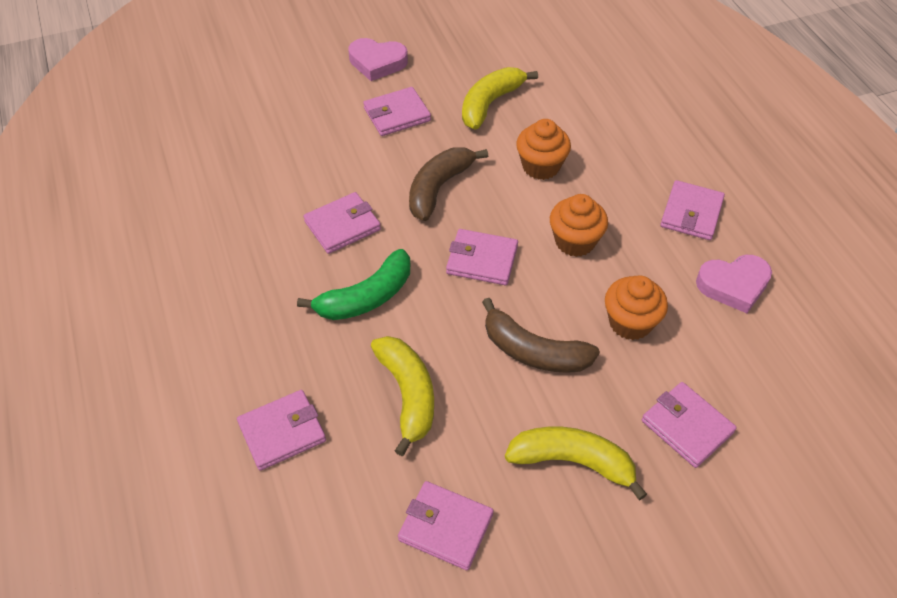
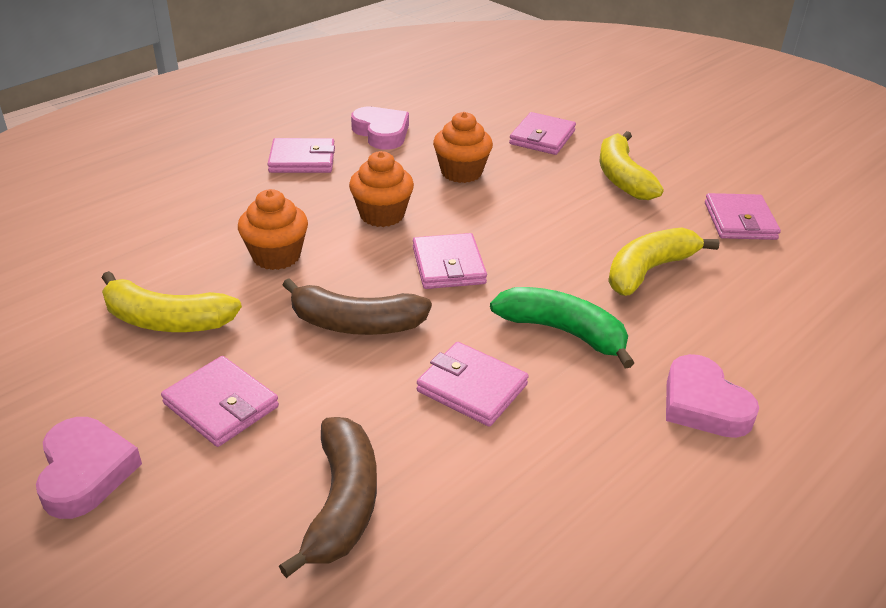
camera: 115 degrees left, 15 degrees down
(249, 342) = (703, 404): none -> pink heart
(282, 432) = (769, 336): pink wallet -> none
(533, 351) = (536, 213): brown banana -> brown banana (342, 503)

